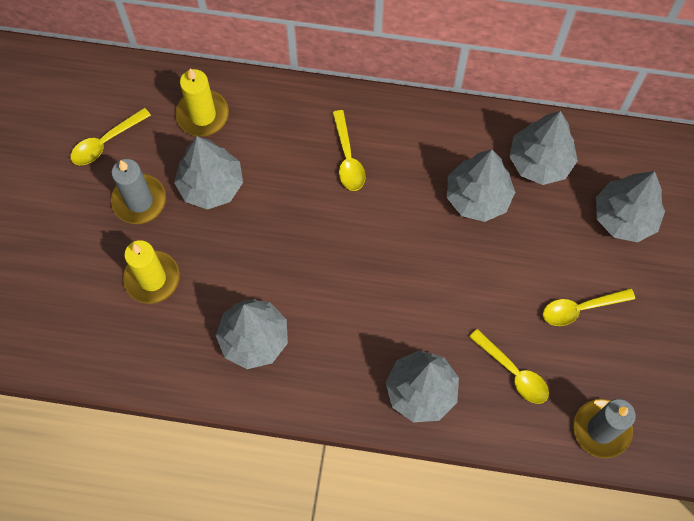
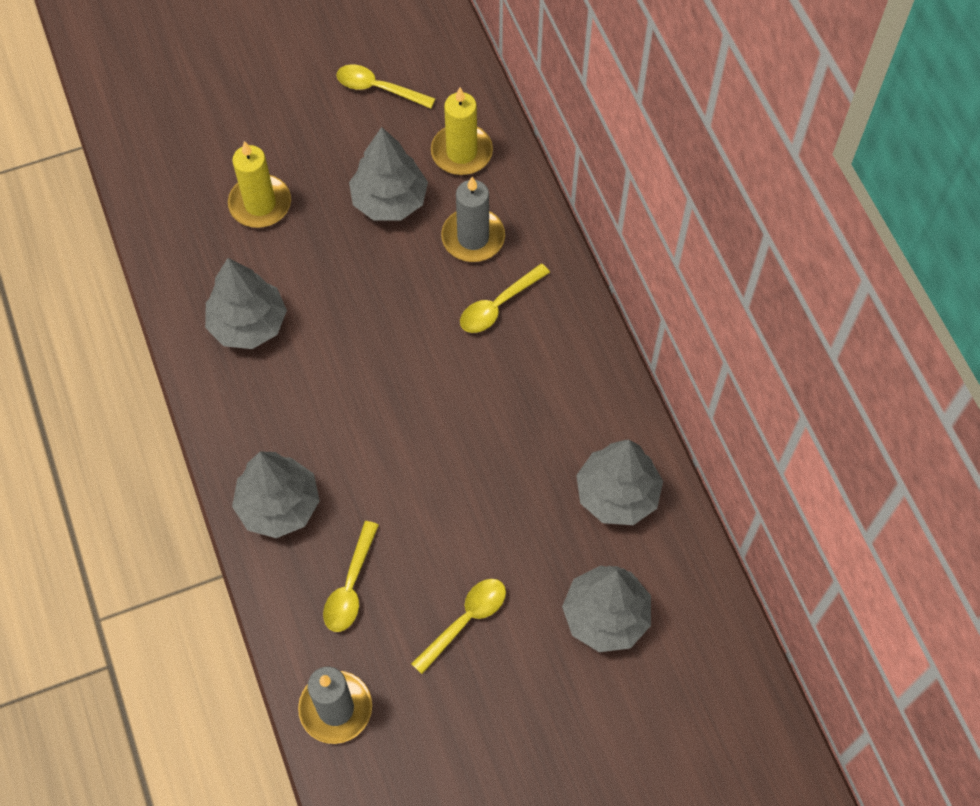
camera: 60 degrees right, 5 degrees down
(139, 201) = (334, 149): grey candle -> grey candle (473, 237)
(477, 197) = (533, 452): grey tree -> none
(581, 308) = (465, 621): yellow spoon -> yellow spoon turned 90 degrees clockwise

